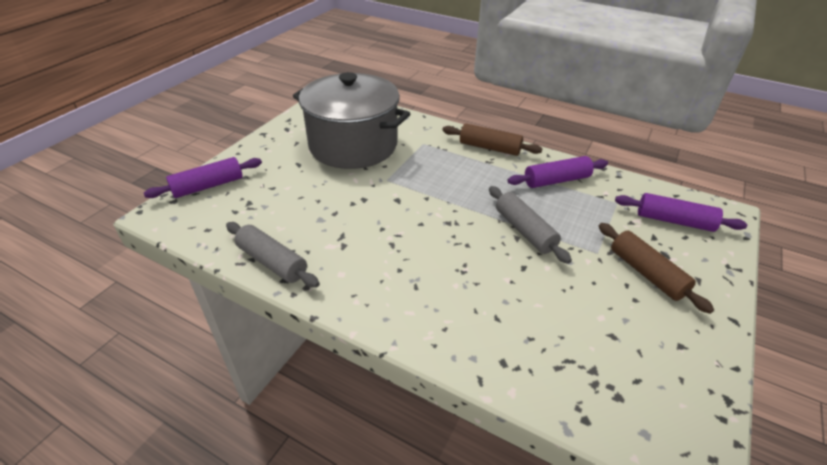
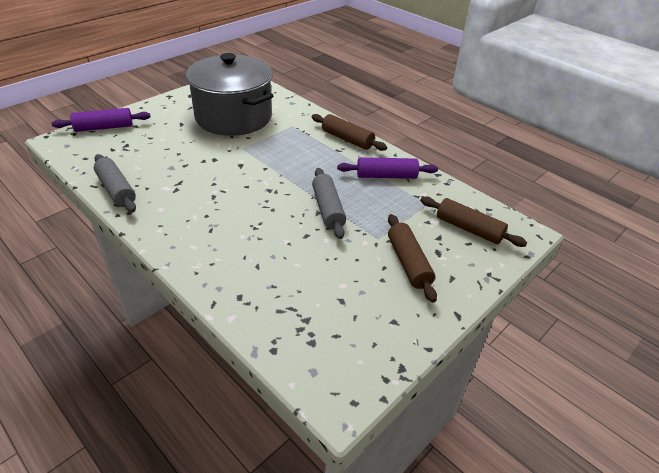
camera: 15 degrees right, 0 degrees up
(674, 221) = (468, 229): purple rolling pin -> brown rolling pin

